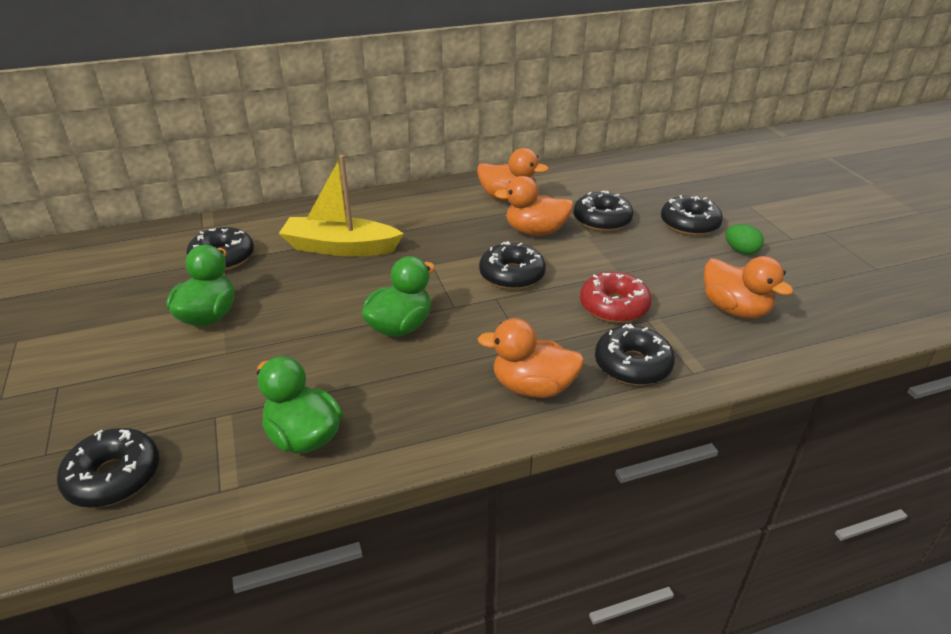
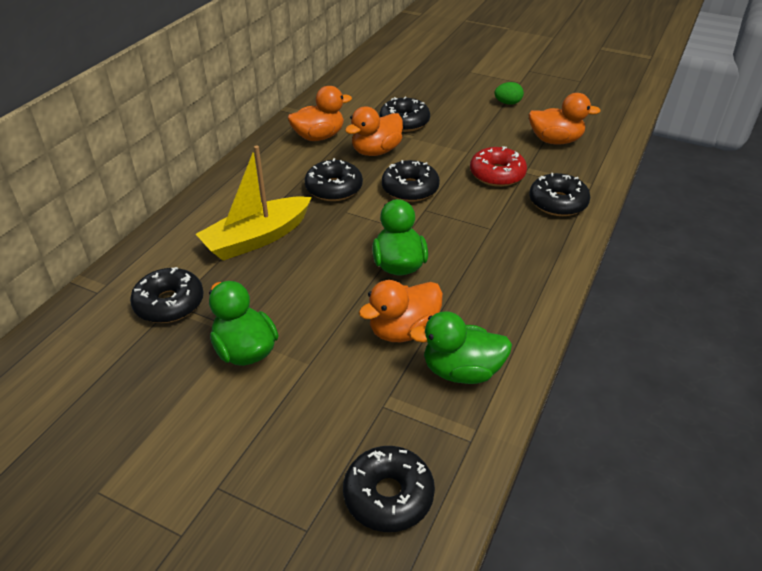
camera: 45 degrees left, 5 degrees up
(532, 387) = (532, 249): orange duck -> orange duck (403, 330)
(689, 224) = (457, 99): black donut -> black donut (334, 188)

